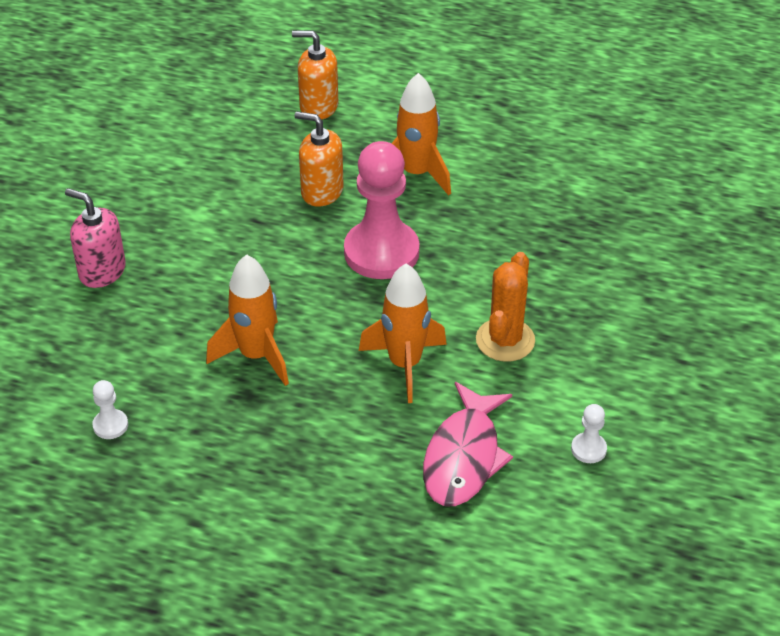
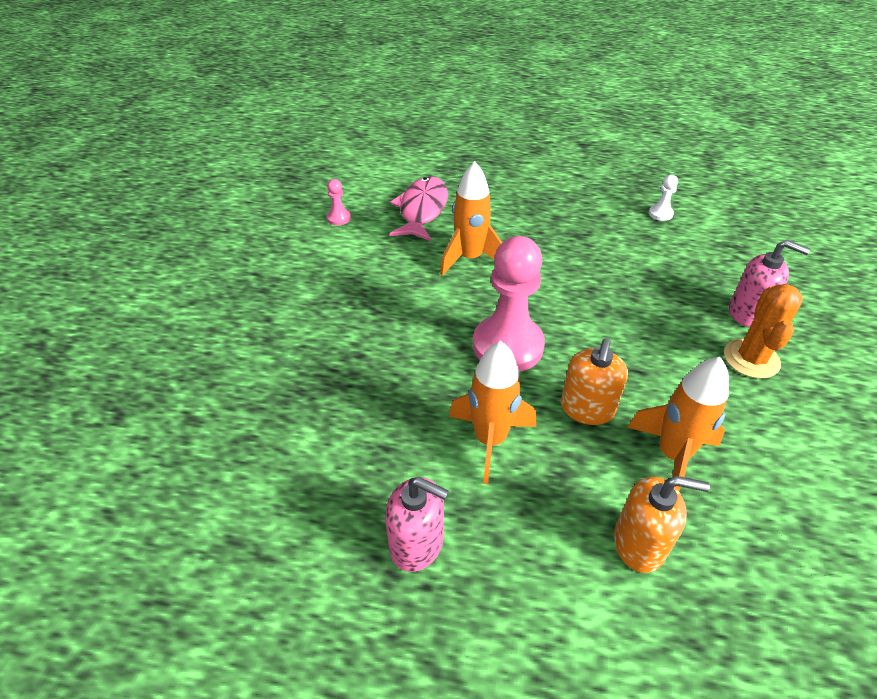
camera: 175 degrees right, 0 degrees up
(256, 355) = (583, 258): orange rocket -> orange rocket (672, 455)
(322, 191) = (587, 409): orange soap dispenser -> orange soap dispenser turned 90 degrees clockwise
(483, 116) = (417, 544): none -> pink soap dispenser
(505, 340) = (393, 279): orange cactus -> orange cactus (751, 359)
(588, 449) = (338, 218): white pawn -> pink pawn

